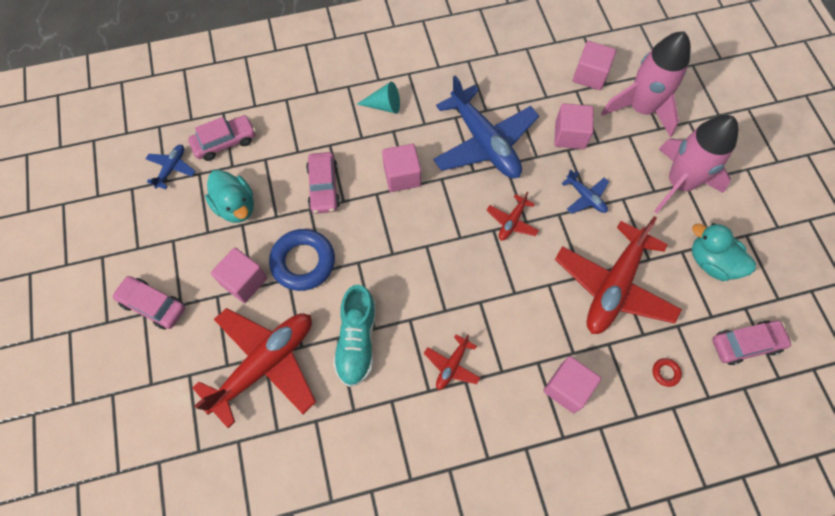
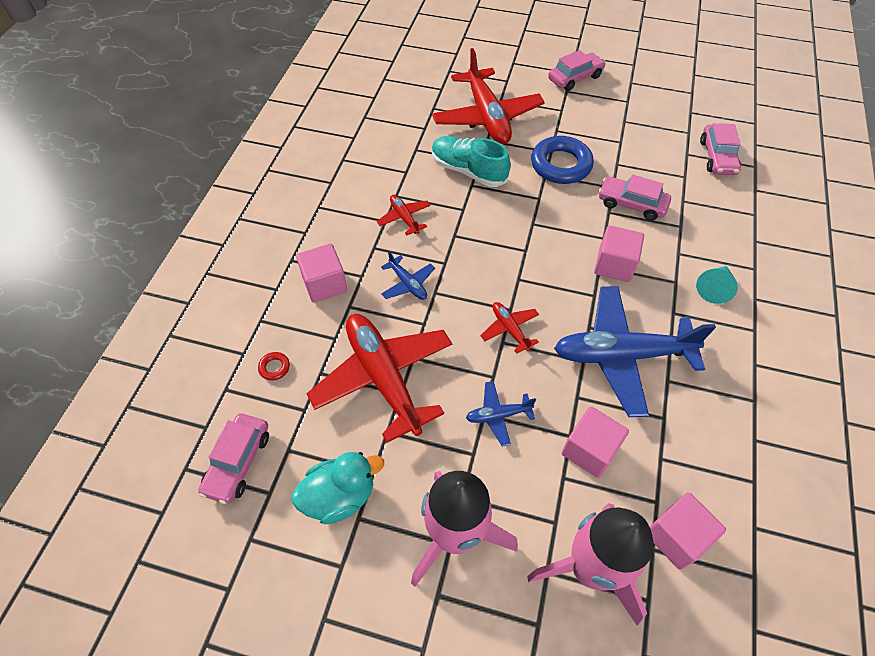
camera: 120 degrees right, 10 degrees down
(171, 168) = (702, 118): blue plane -> blue plane (408, 283)
(236, 206) = (641, 143): turquoise duck -> none
(244, 281) = (565, 127): pink cube -> none

